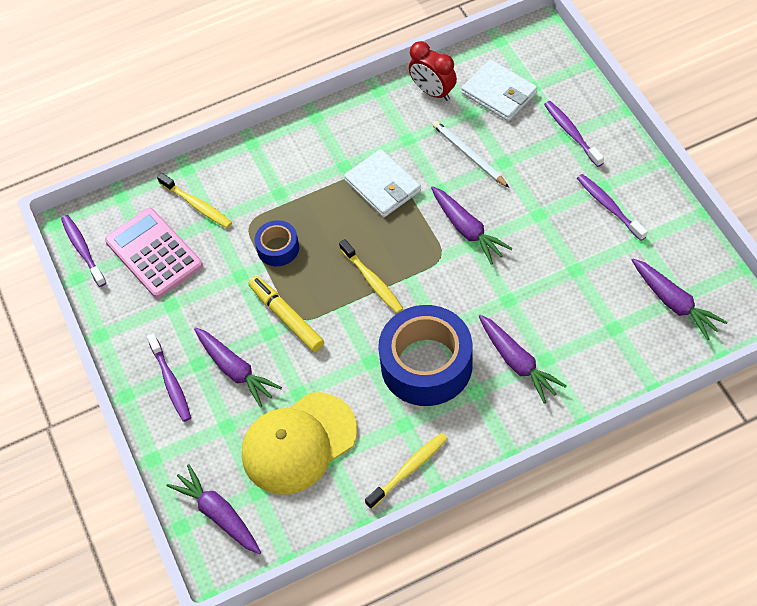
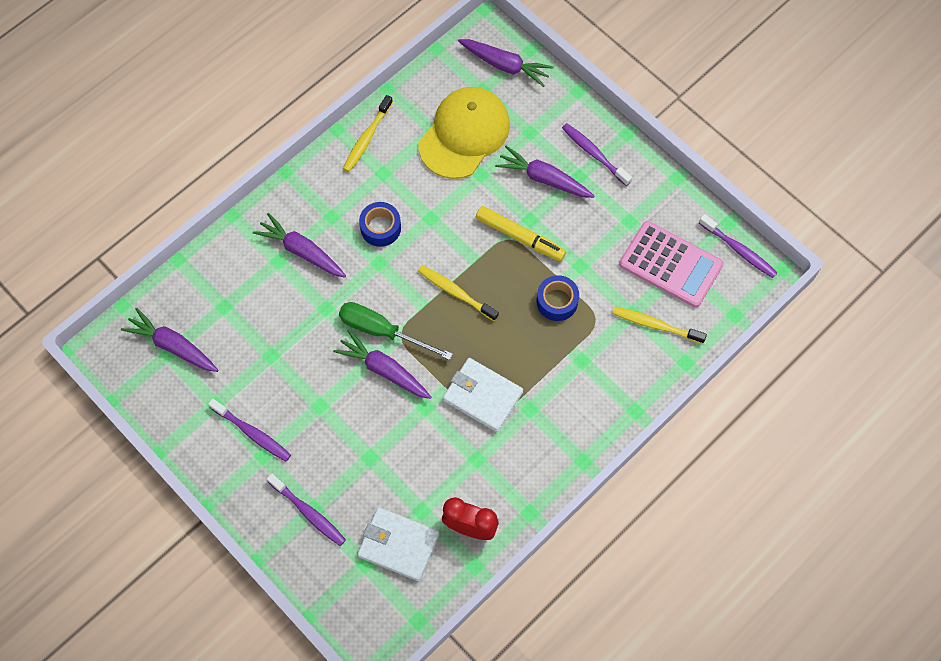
camera: 155 degrees right, 10 degrees up
(426, 365) = (380, 228): blue tape -> blue tape, size x0.49
(457, 264) = (382, 331): none -> green screwdriver
(469, 155) = (407, 455): white pencil -> none

